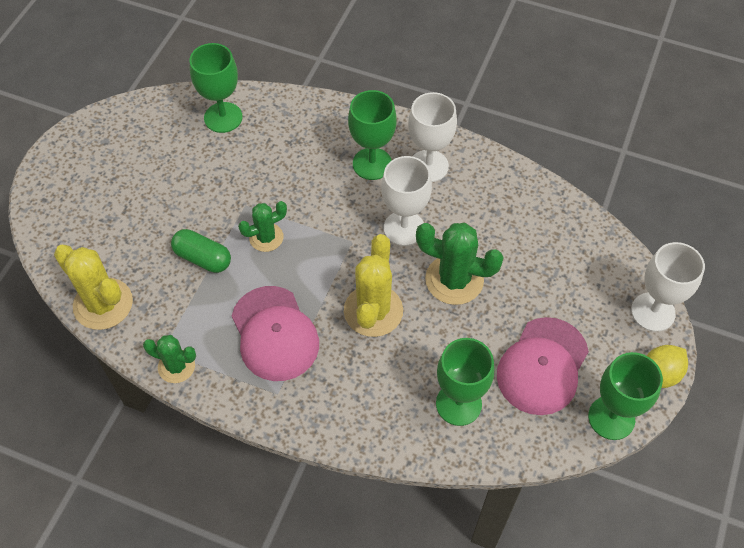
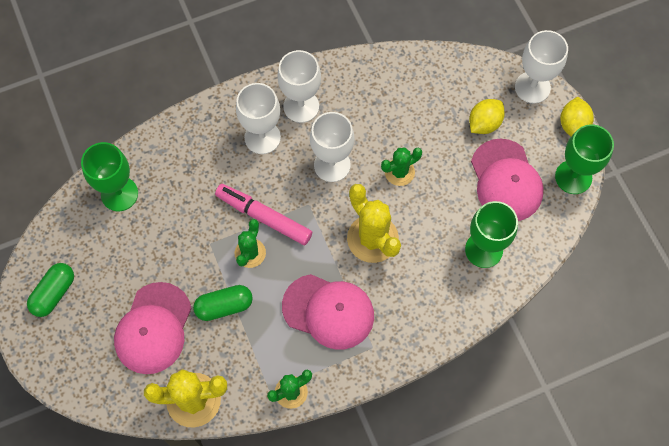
camera: 45 degrees left, 10 degrees up
(102, 145) = (54, 293): none -> green capsule
(136, 228) = (153, 328): none -> pink cap
(307, 221) = (264, 217): none -> pink marker
(372, 164) = (262, 137): green goblet -> white goblet
(454, 280) = (399, 172): green cactus -> green cactus, size x0.60
(573, 304) = (484, 123): none -> yellow lemon

